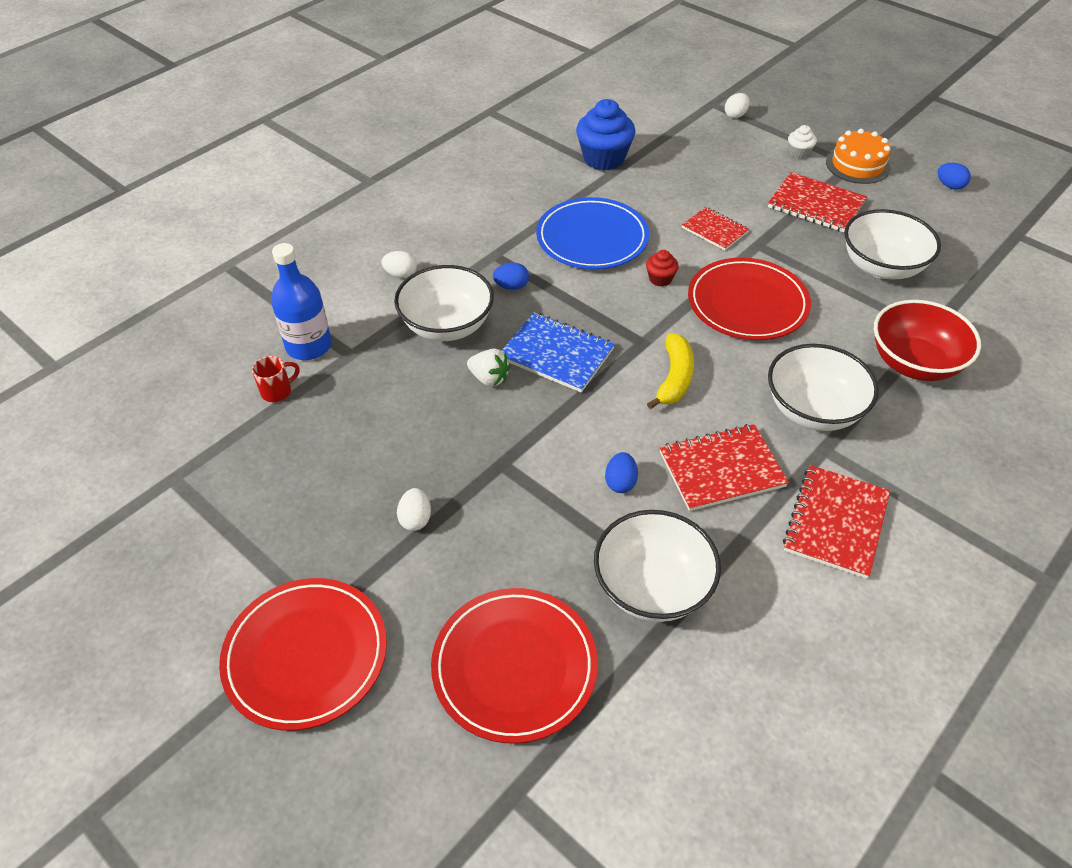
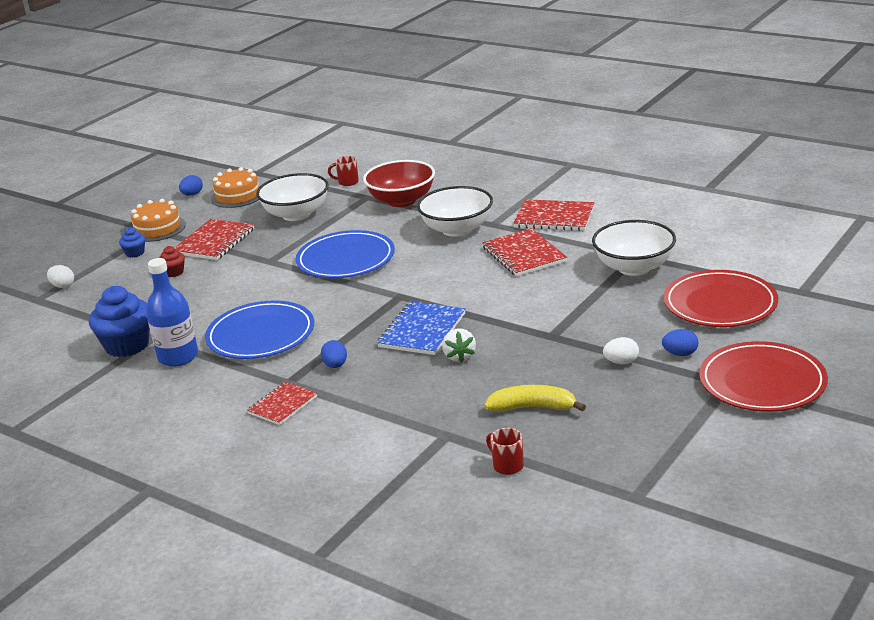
camera: 95 degrees left, 20 degrees down
(309, 346) = (440, 463): blue bottle -> blue bottle (178, 357)
(401, 274) = (323, 431): white egg -> none
(447, 326) = (396, 389): white bowl -> none
(489, 378) = (459, 356): white strawberry -> white strawberry turned 150 degrees clockwise
(620, 482) = (550, 288): blue egg -> blue egg (680, 354)
(660, 279) = (318, 297): red cupcake -> red cupcake (174, 272)
(674, 378) = (438, 279): yellow banana -> yellow banana (533, 407)
(714, 230) = (249, 280): red notebook -> red notebook (283, 405)
(747, 303) = (346, 259): red plate -> blue plate
(799, 153) = (135, 253): white cupcake -> blue cupcake
(943, 220) = (237, 196): none -> orange cake
(981, 314) = (347, 182): none -> red mug

